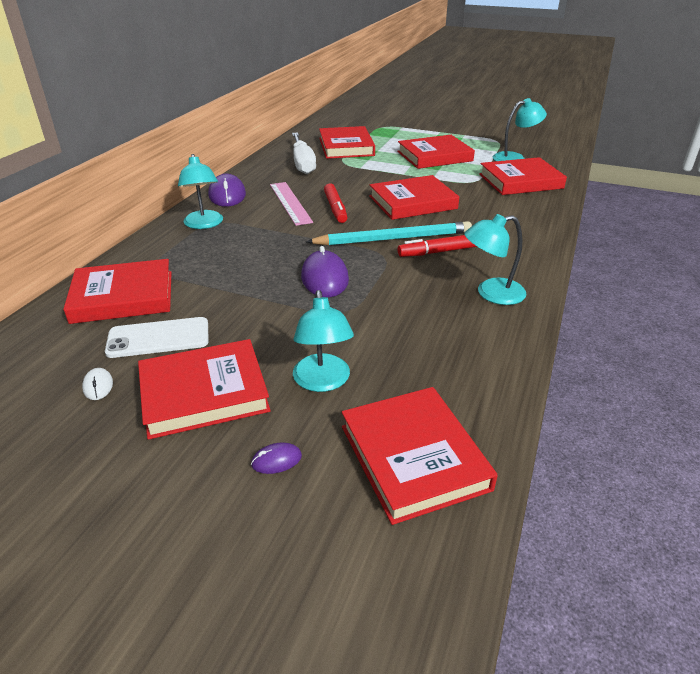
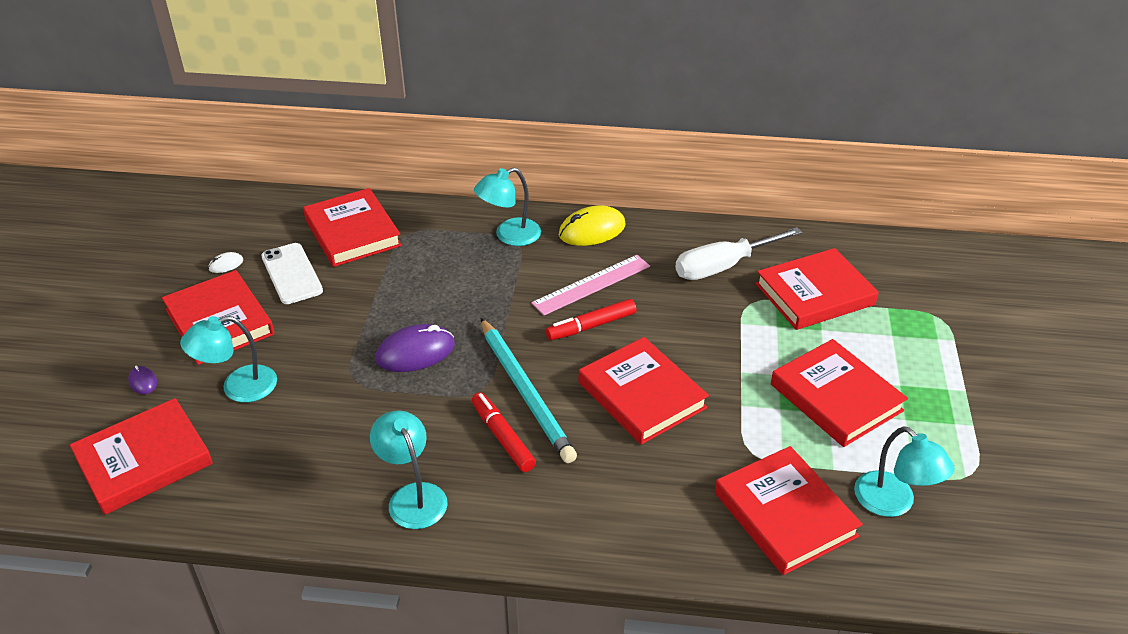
camera: 75 degrees right, 5 degrees up
(227, 195) = (592, 230): purple mouse -> yellow mouse

